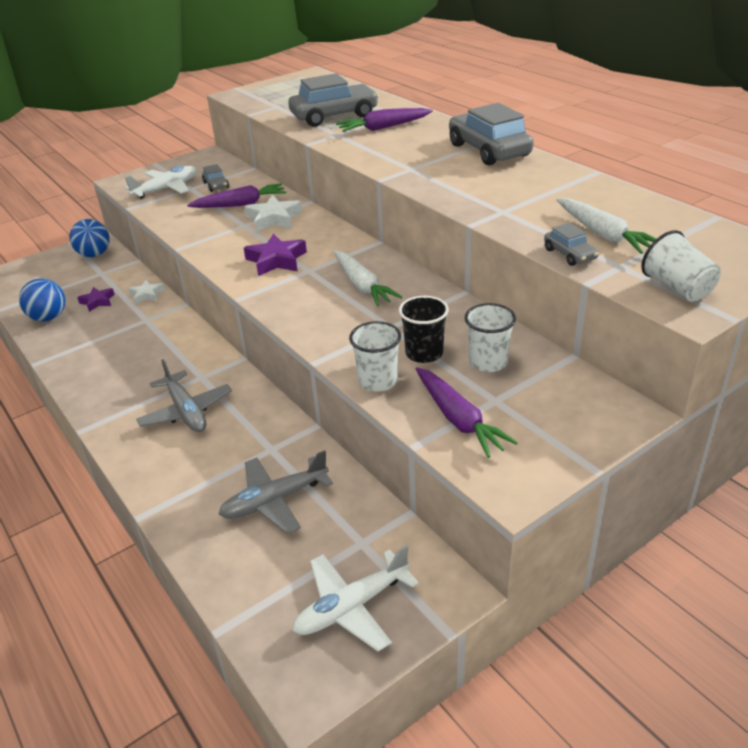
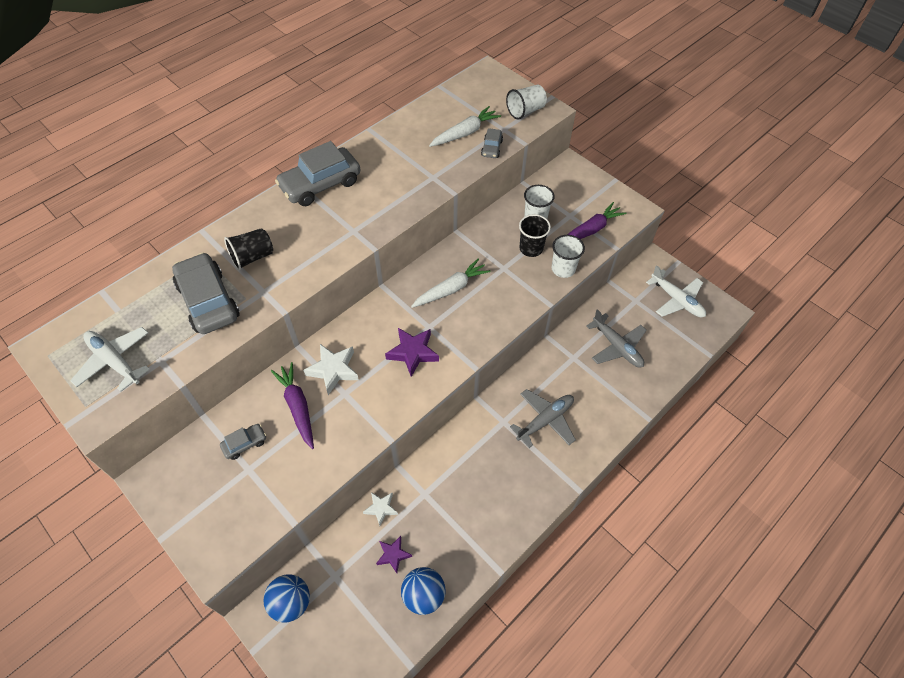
camera: 100 degrees left, 20 degrees up
(167, 189) = (246, 496): white plane -> white plane (114, 361)
(383, 127) = (252, 257): purple carrot -> black cup
(570, 254) = (491, 148): grey car -> grey car turned 135 degrees clockwise

